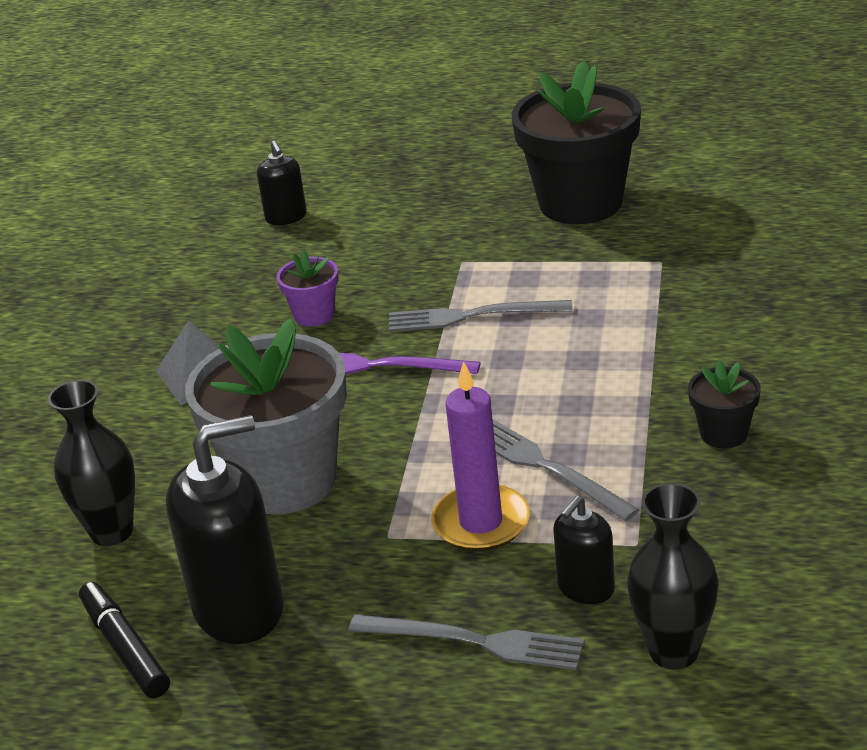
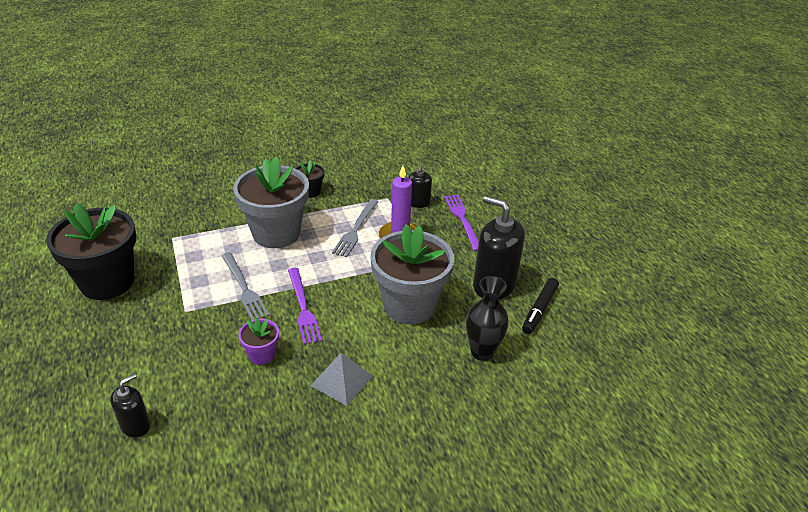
camera: 125 degrees left, 5 degrees up
(474, 641) = (462, 220): grey fork -> purple fork
(585, 588) = (418, 203): black soap dispenser -> black soap dispenser turned 90 degrees clockwise
(601, 368) = (276, 233): none -> grey flower pot
(673, 651) = (434, 179): black vase -> none

